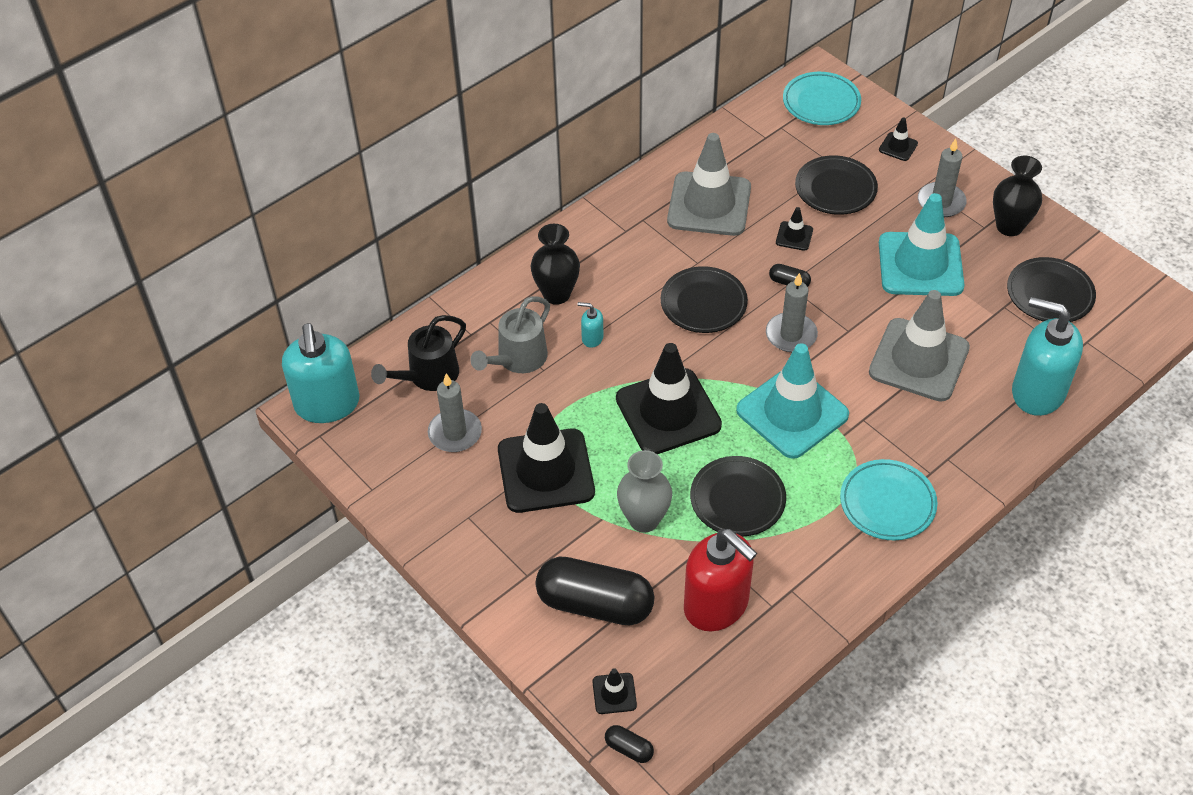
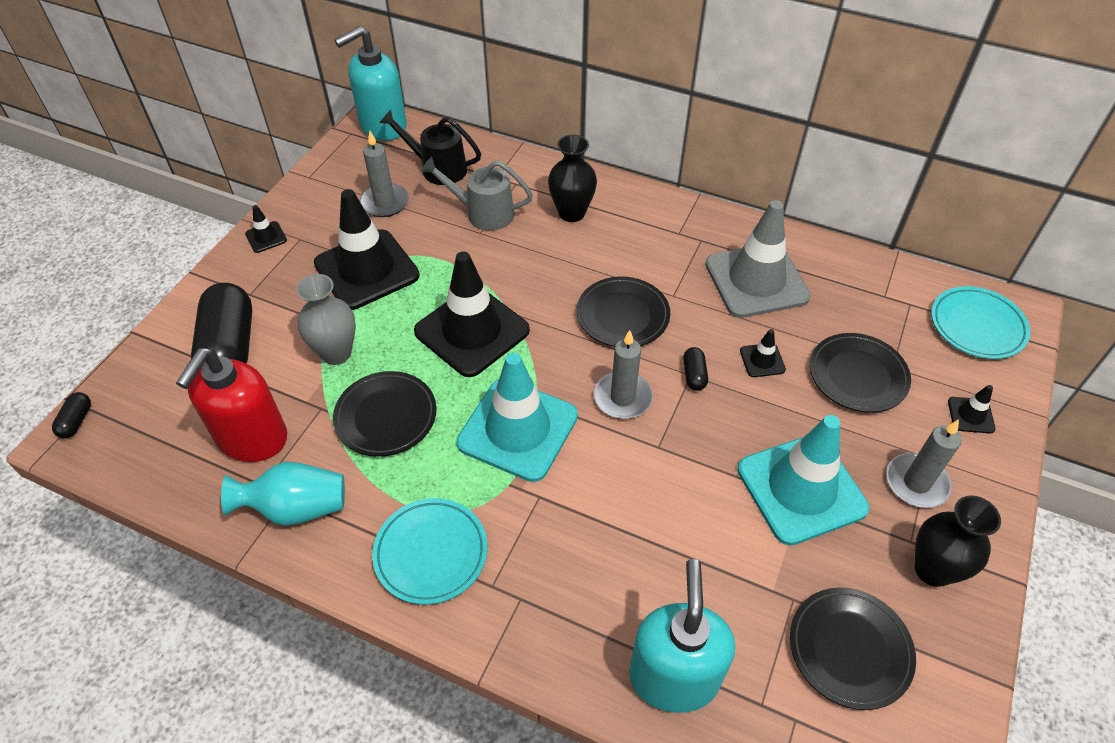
camera: 65 degrees right, 0 degrees up
(592, 338) = (533, 251): turquoise soap dispenser -> none
(614, 693) = (135, 392): black traffic cone -> black traffic cone (266, 237)
(807, 585) = (296, 508): none -> turquoise vase
(919, 360) = (653, 527): grey traffic cone -> none

